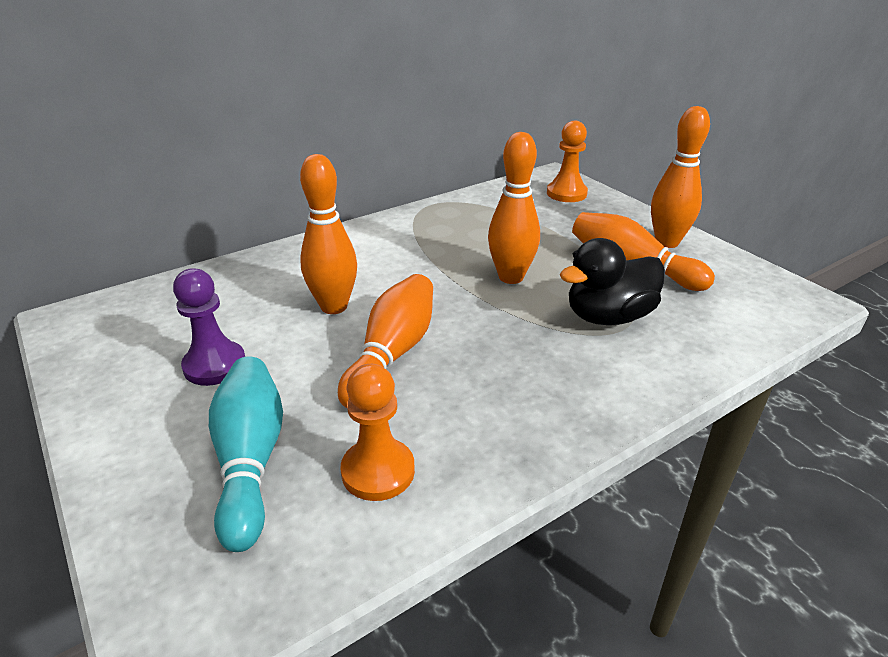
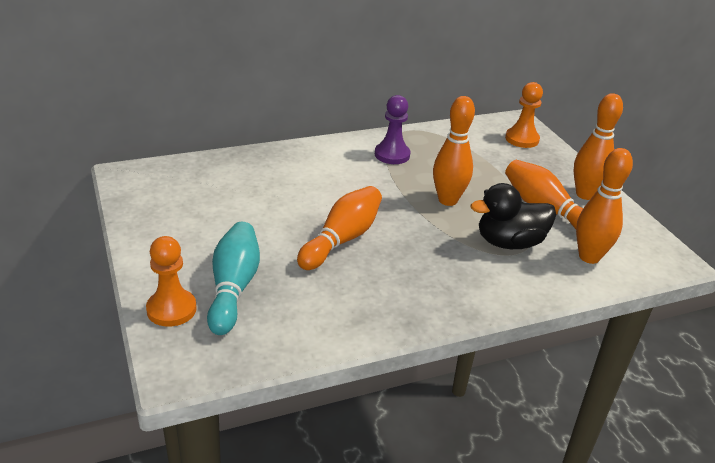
camera: 10 degrees right, 0 degrees up
(215, 365) = (220, 224): purple pawn -> purple pawn (392, 155)
(334, 306) = (310, 199): orange bowling pin -> orange bowling pin (589, 257)
(378, 471) = (311, 310): orange pawn -> orange pawn (171, 309)

